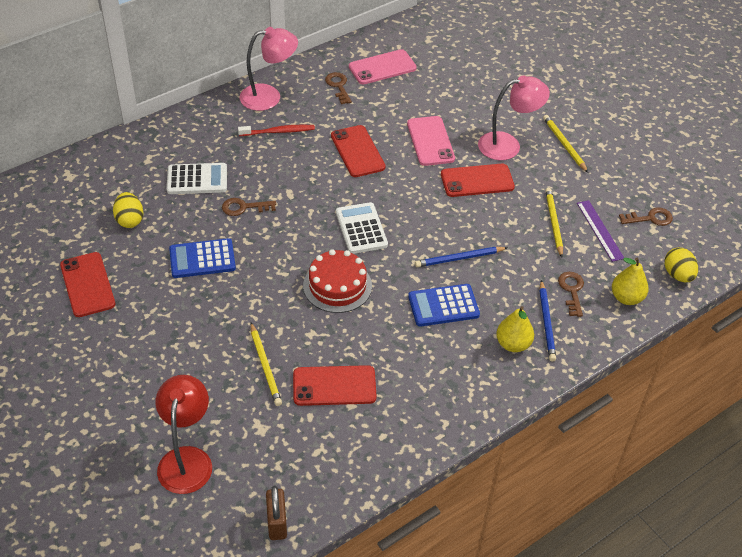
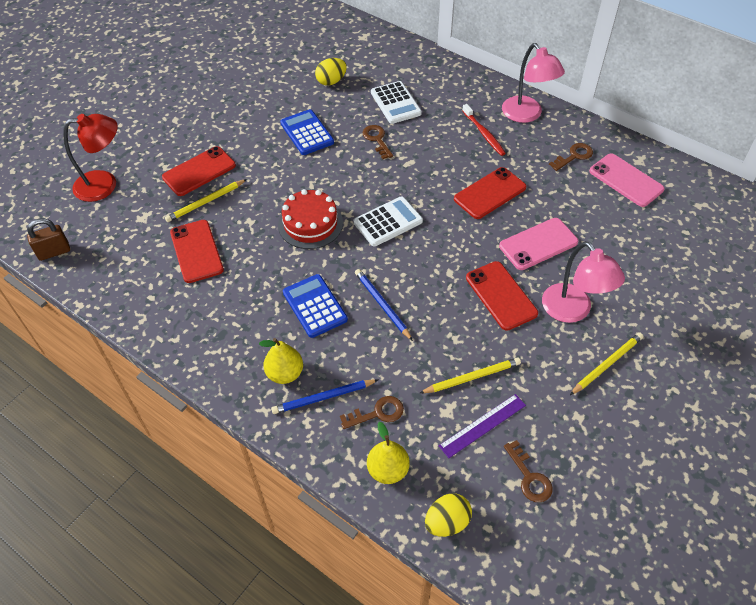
camera: 75 degrees right, 5 degrees up
(87, 284) = (255, 82): red phone -> red phone (199, 171)

